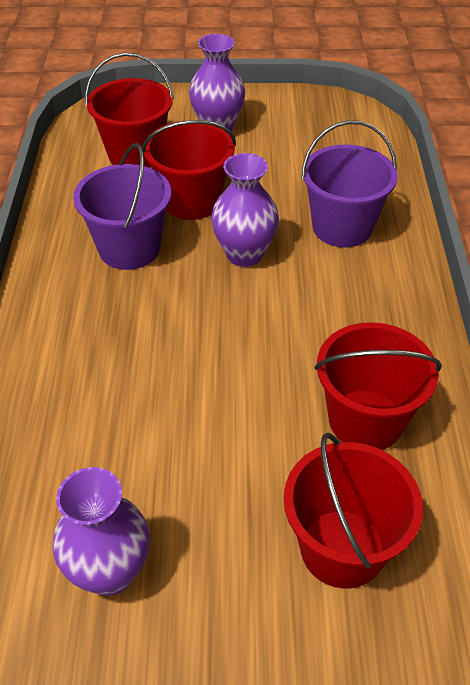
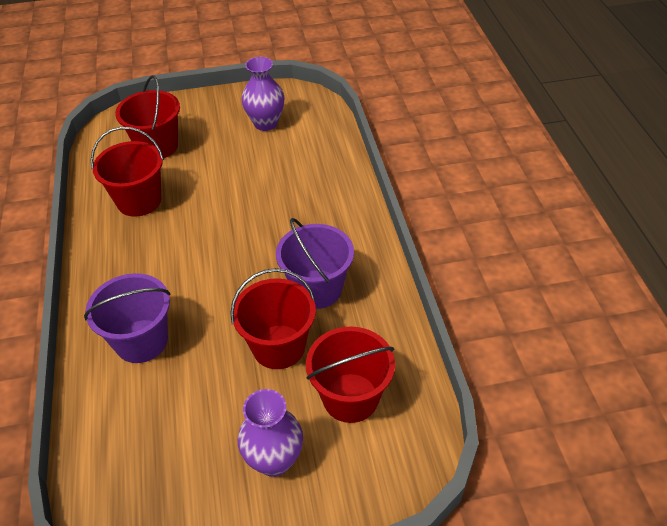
camera: 170 degrees right, 0 degrees up
(244, 254) = (224, 299): purple vase -> none

